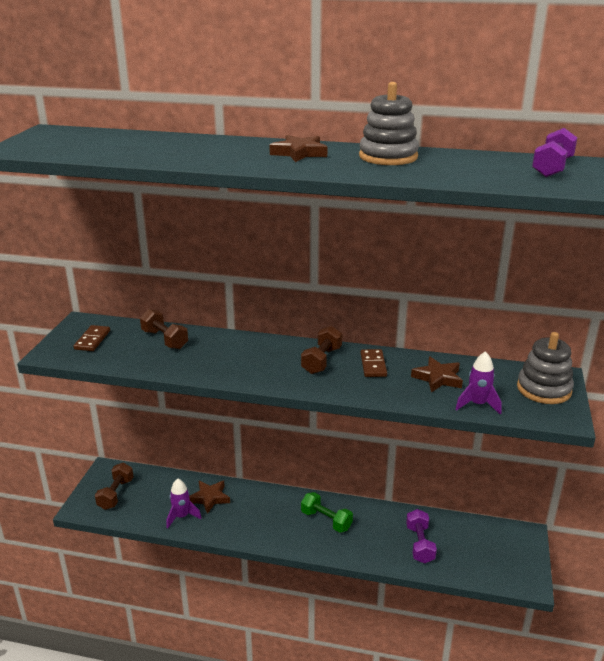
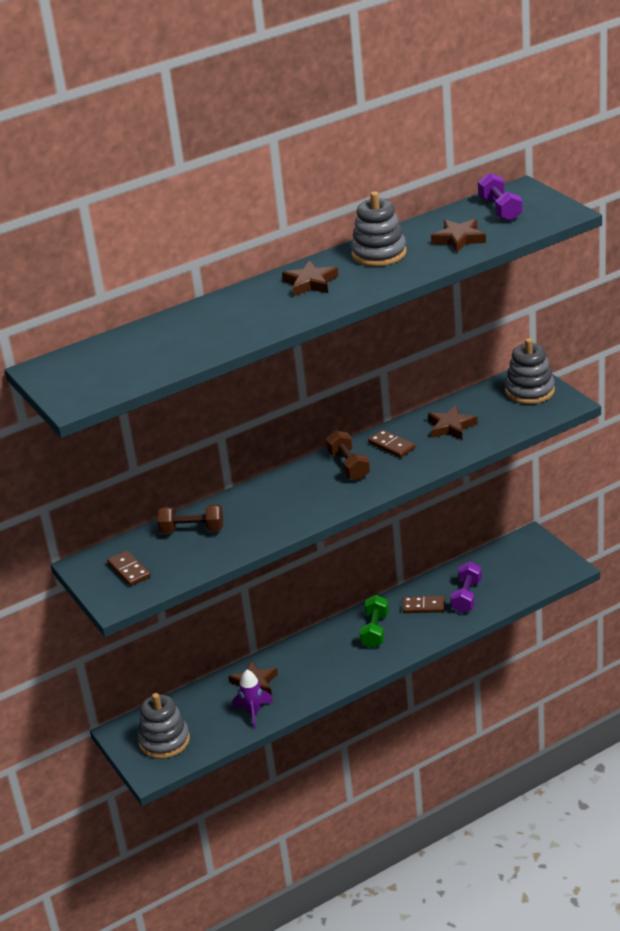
camera: 40 degrees left, 5 degrees up
(116, 494) = (164, 741): brown dumbbell -> grey stacking toy
(326, 520) = (375, 631): green dumbbell -> green dumbbell turned 75 degrees counterclockwise
(380, 528) = (424, 606): none -> brown domino
(420, 544) = (466, 596): purple dumbbell -> purple dumbbell turned 60 degrees clockwise
(472, 171) = (459, 239): none -> brown star
(477, 404) = (504, 429): purple rocket -> none

